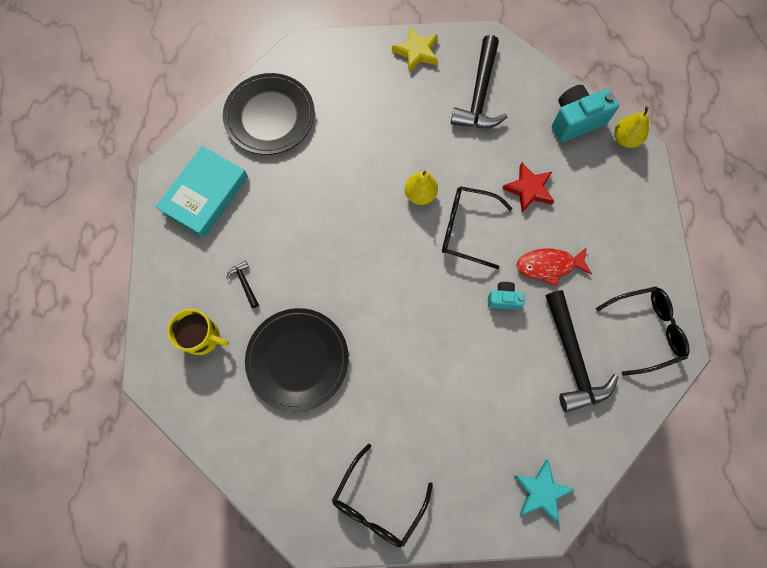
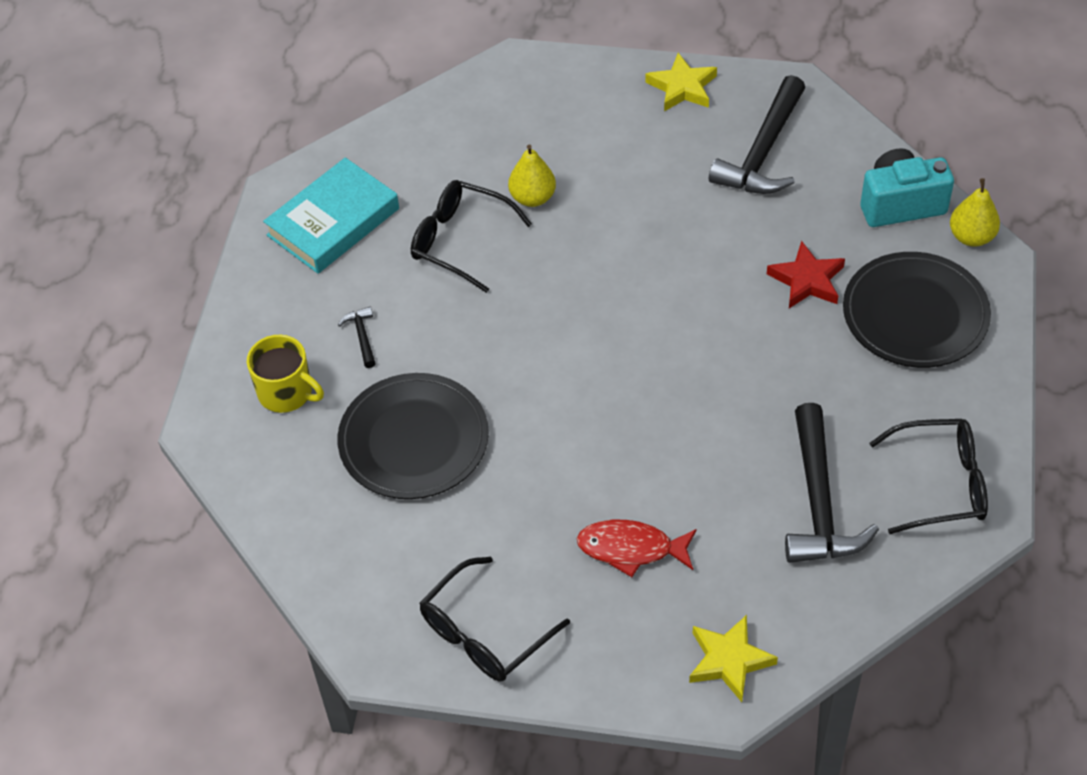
camera: 15 degrees right, 20 degrees down
(270, 116) = (448, 139): black plate -> black plate (915, 314)
(420, 194) = (643, 264): yellow pear -> yellow pear (532, 198)
(466, 229) = (700, 316): black glasses -> black glasses (460, 241)
(503, 299) = (734, 412): turquoise camera -> none
(541, 491) = (729, 660): turquoise star -> yellow star
(549, 266) = (813, 380): red fish -> red fish (631, 549)

